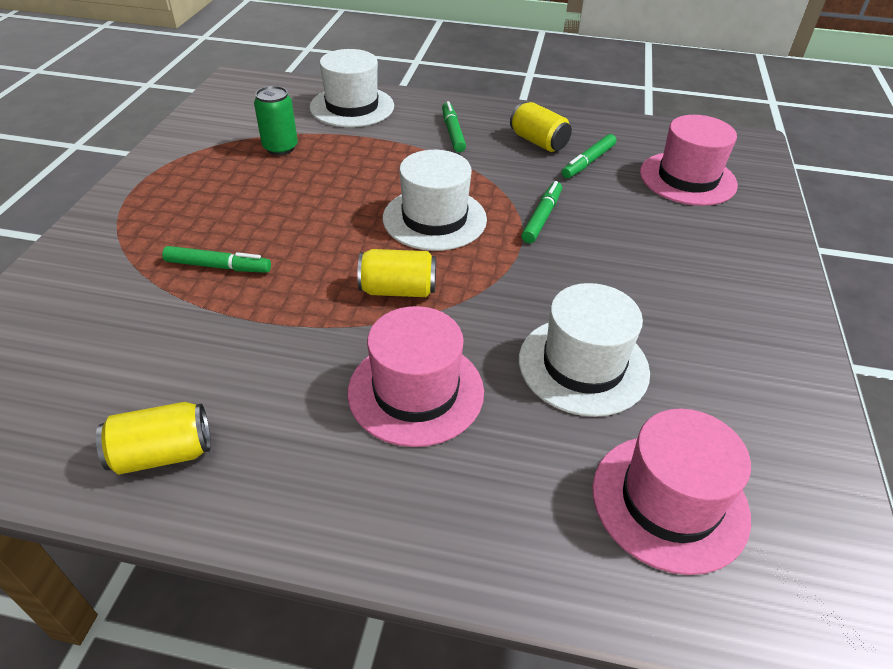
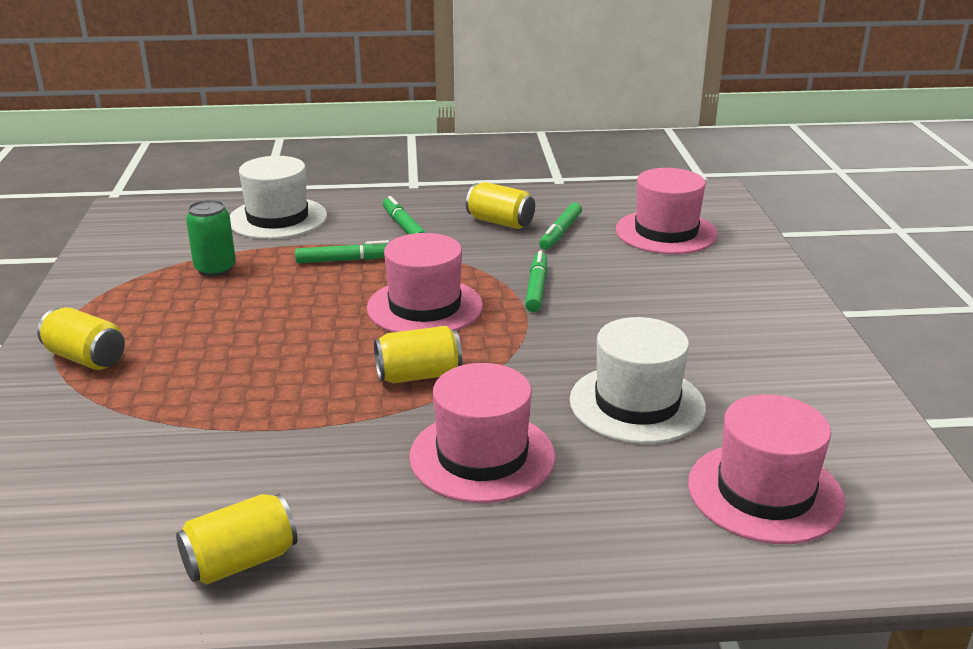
camera: 15 degrees left, 15 degrees down
(142, 216) = (86, 358): none -> yellow can
(218, 266) = (206, 389): green marker -> green marker (346, 260)
(434, 219) = (425, 307): white hat -> pink hat

